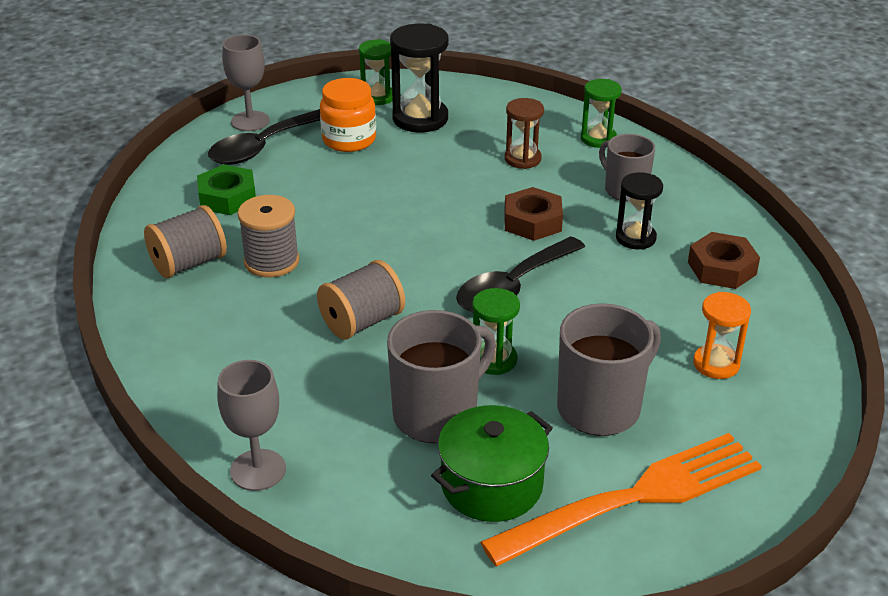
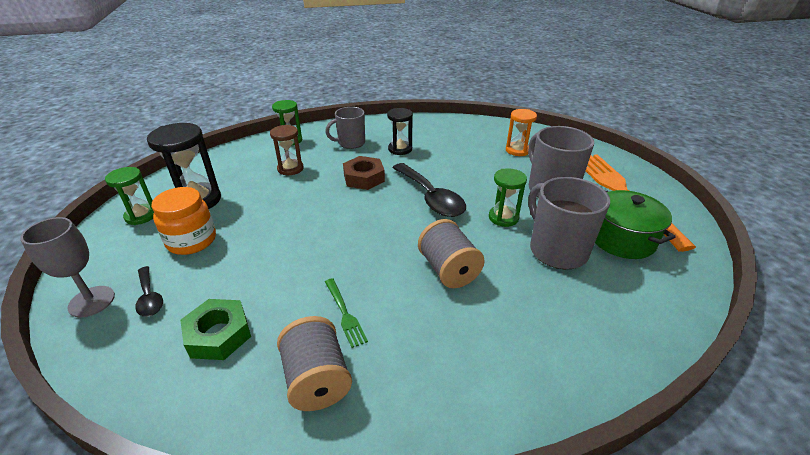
camera: 75 degrees left, 0 degrees up
(258, 470) = (625, 356): grey goblet -> none
(263, 147) = (149, 297): black spoon -> black spoon, size x0.54
(271, 261) = (344, 313): grey spool -> green fork
(722, 268) = (439, 132): brown nut -> none

